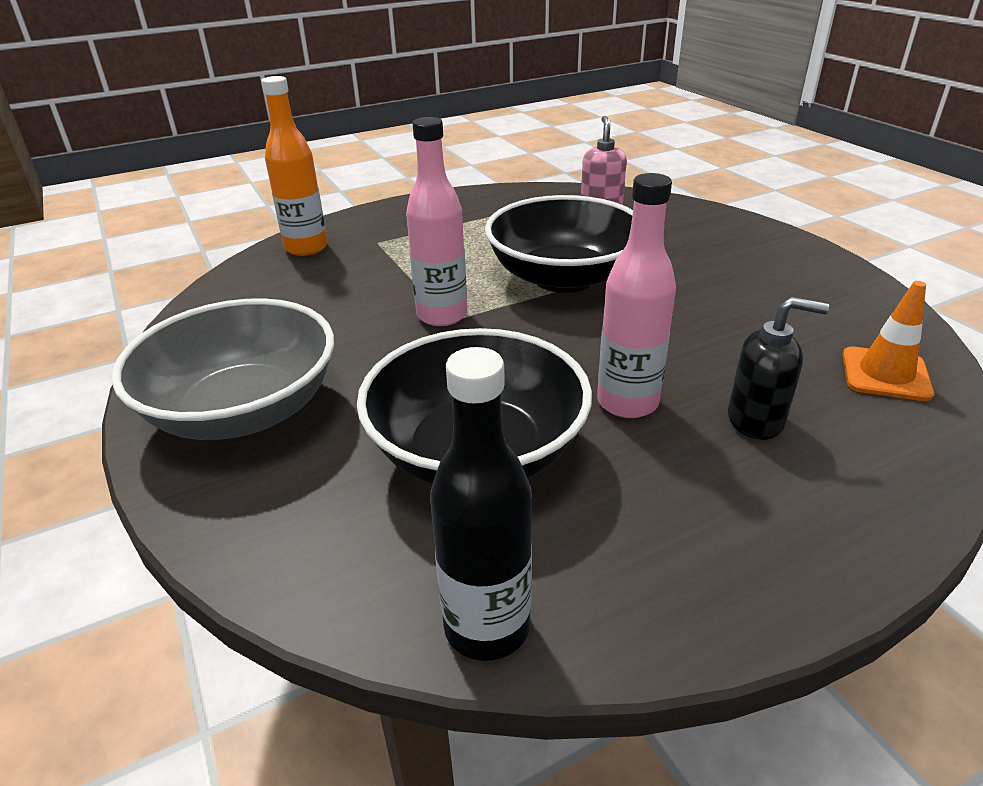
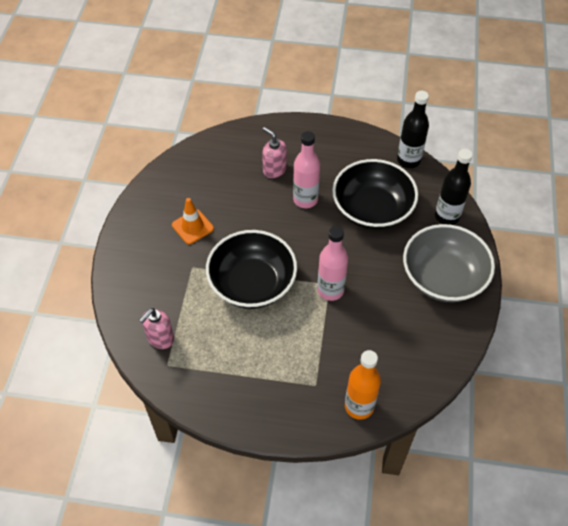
camera: 145 degrees left, 20 degrees up
(285, 527) = (447, 216): none -> black bottle
(756, 420) = (274, 170): black soap dispenser -> pink soap dispenser
(885, 374) = (208, 159): orange traffic cone -> orange traffic cone (192, 227)

